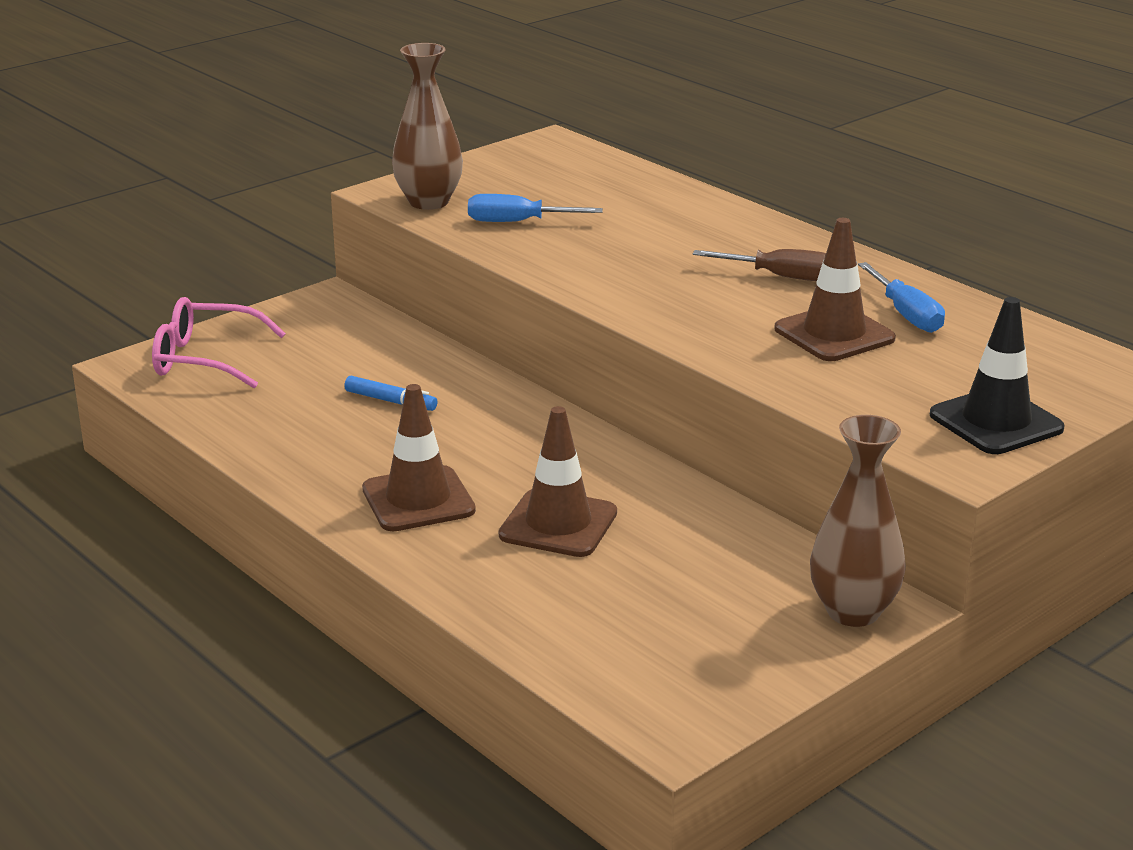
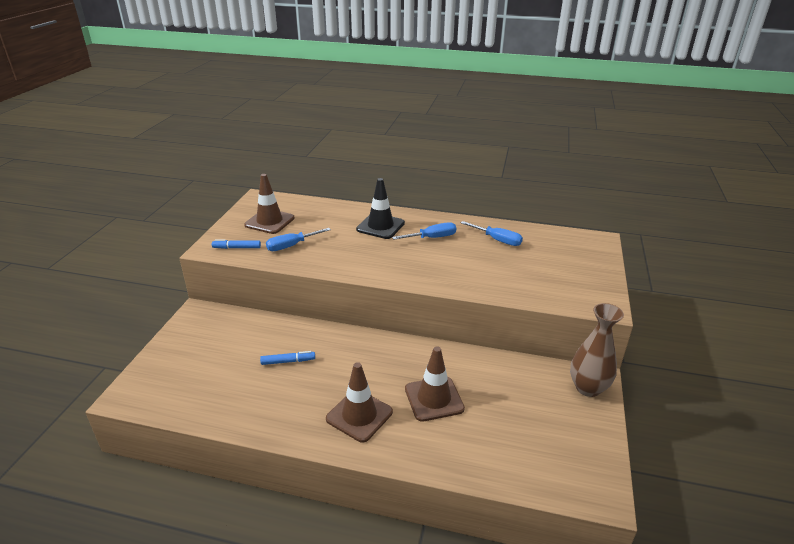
camera: 35 degrees left, 5 degrees up
(205, 359) = (165, 375): pink glasses -> none
(429, 202) = (237, 248): brown vase -> blue marker
(781, 277) = (432, 238): brown screwdriver -> blue screwdriver
(834, 334) = (484, 259): brown traffic cone -> brown traffic cone (269, 221)
(996, 422) = (588, 280): black traffic cone -> black traffic cone (380, 226)

